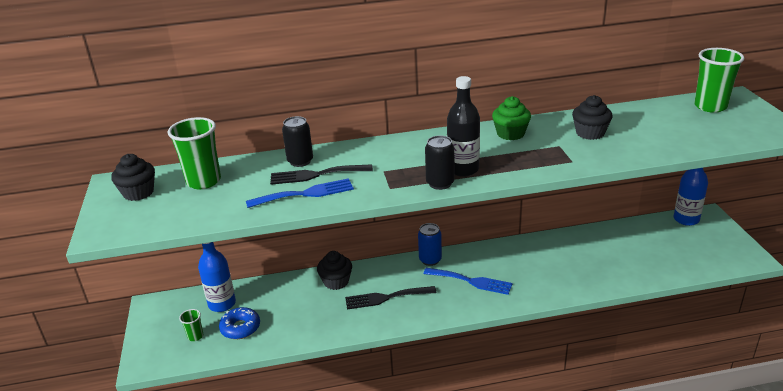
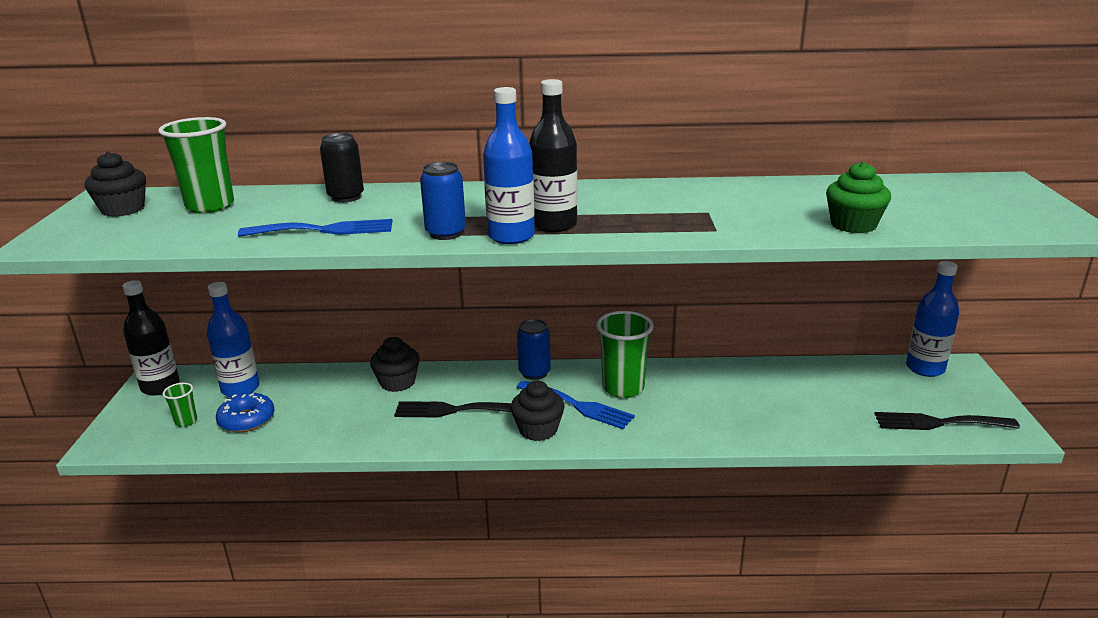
camera: 10 degrees right, 5 degrees down
(159, 311) = (160, 386): none -> black bottle
(316, 175) = (354, 212): black fork -> black fork (938, 423)
(393, 186) = (446, 233): none -> blue can
(440, 183) = (511, 236): black can -> blue bottle
(510, 134) = (647, 194): green cupcake -> green cupcake (853, 225)
(590, 133) = (761, 202): black cupcake -> black cupcake (538, 430)
(710, 106) = (961, 189): green cup -> green cup (623, 388)

